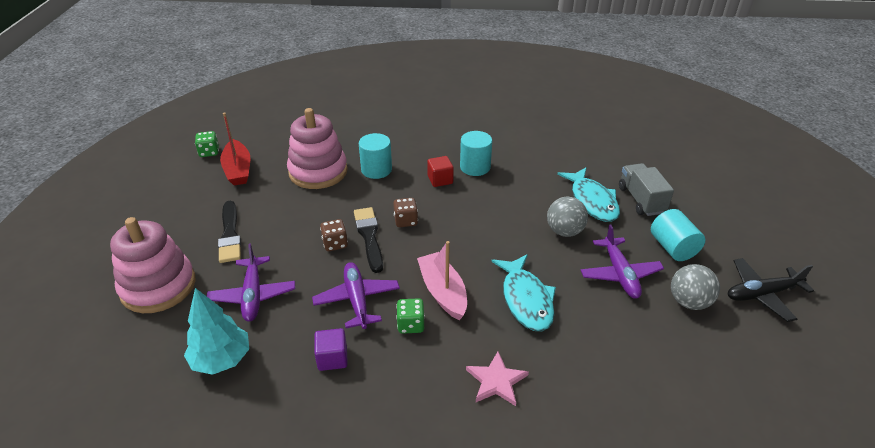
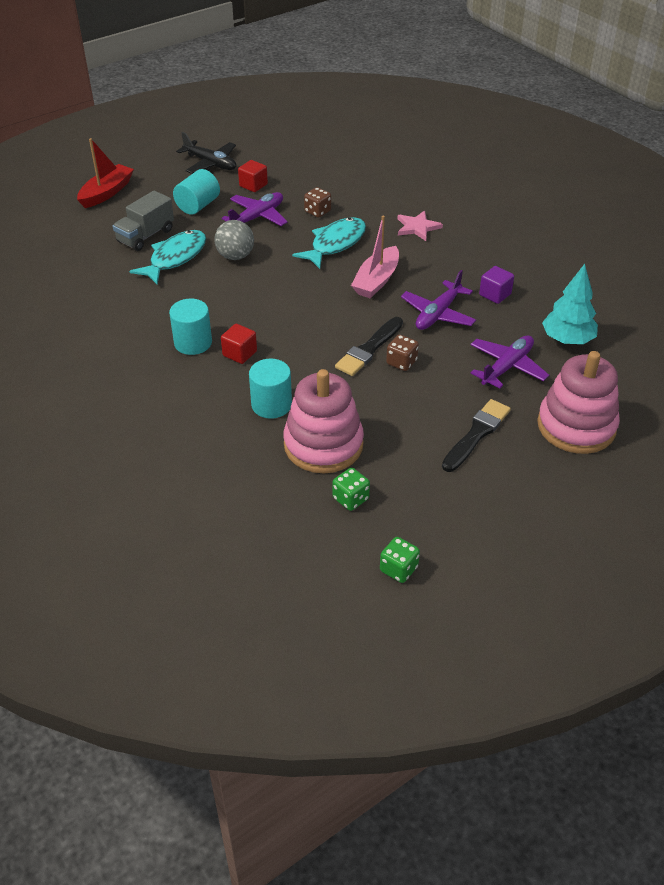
camera: 130 degrees left, 5 degrees up
(238, 170) = (394, 512): red boat -> red boat (106, 193)
(406, 221) = (324, 341): brown dice -> brown dice (317, 211)
(410, 325) = (424, 279): green dice -> green dice (350, 499)
(689, 302) = (253, 185): grey ball -> red cube

